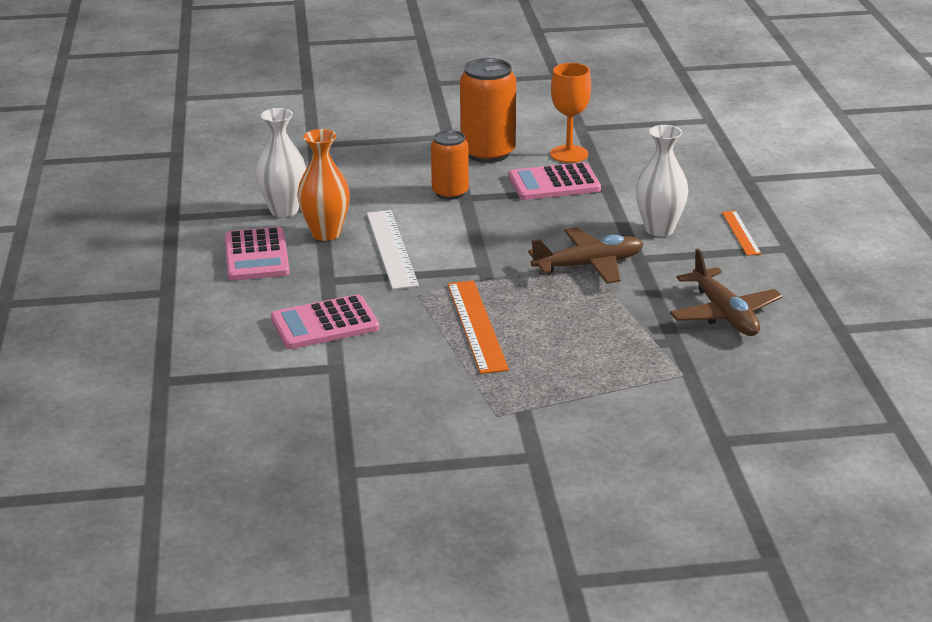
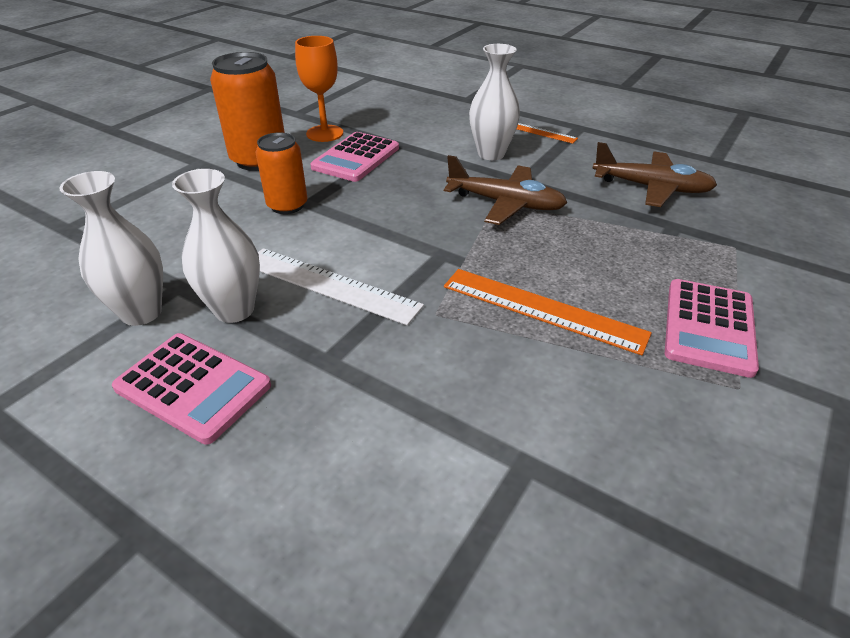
camera: 50 degrees left, 10 degrees up
(325, 324) = (416, 416): pink calculator -> pink calculator (709, 327)
(326, 233) = (234, 310): orange vase -> white vase
(589, 265) = (506, 204): brown plane -> brown plane turned 90 degrees clockwise

